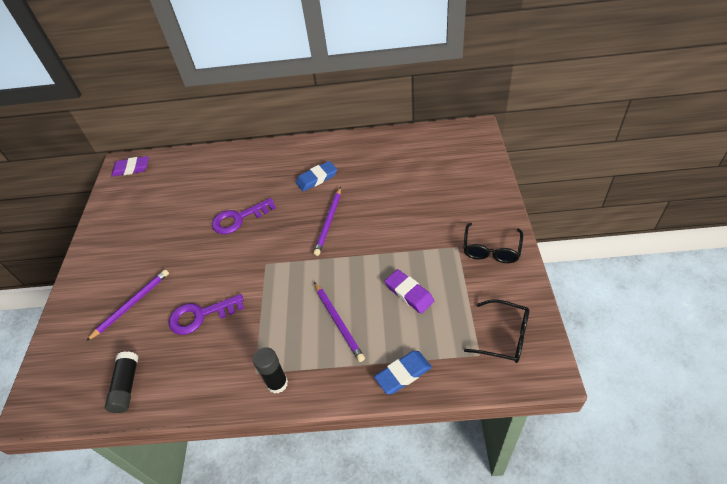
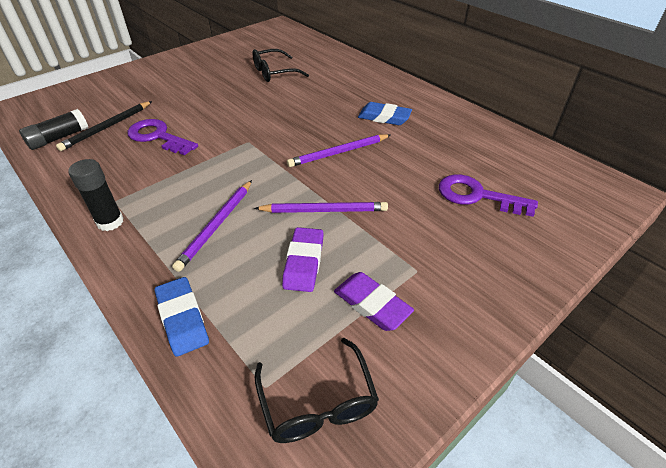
camera: 45 degrees right, 5 degrees down
(131, 168) = (279, 30): purple eraser -> purple eraser (372, 304)
(131, 304) = (143, 98): purple pencil -> purple pencil (324, 210)
(149, 346) = (107, 127): none -> black pencil
(239, 218) = (284, 101): purple key -> purple key (477, 196)
(403, 374) = (182, 318): blue eraser -> blue eraser turned 45 degrees clockwise
(491, 250) = (449, 308): black glasses -> black glasses (274, 72)

